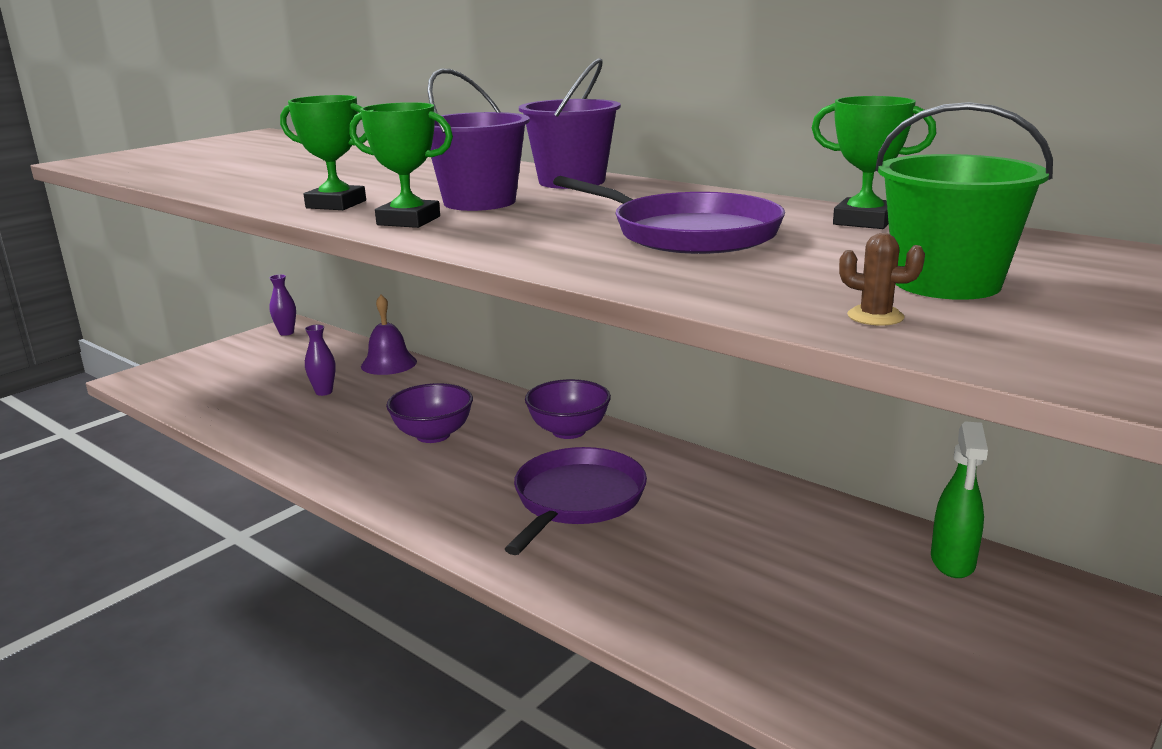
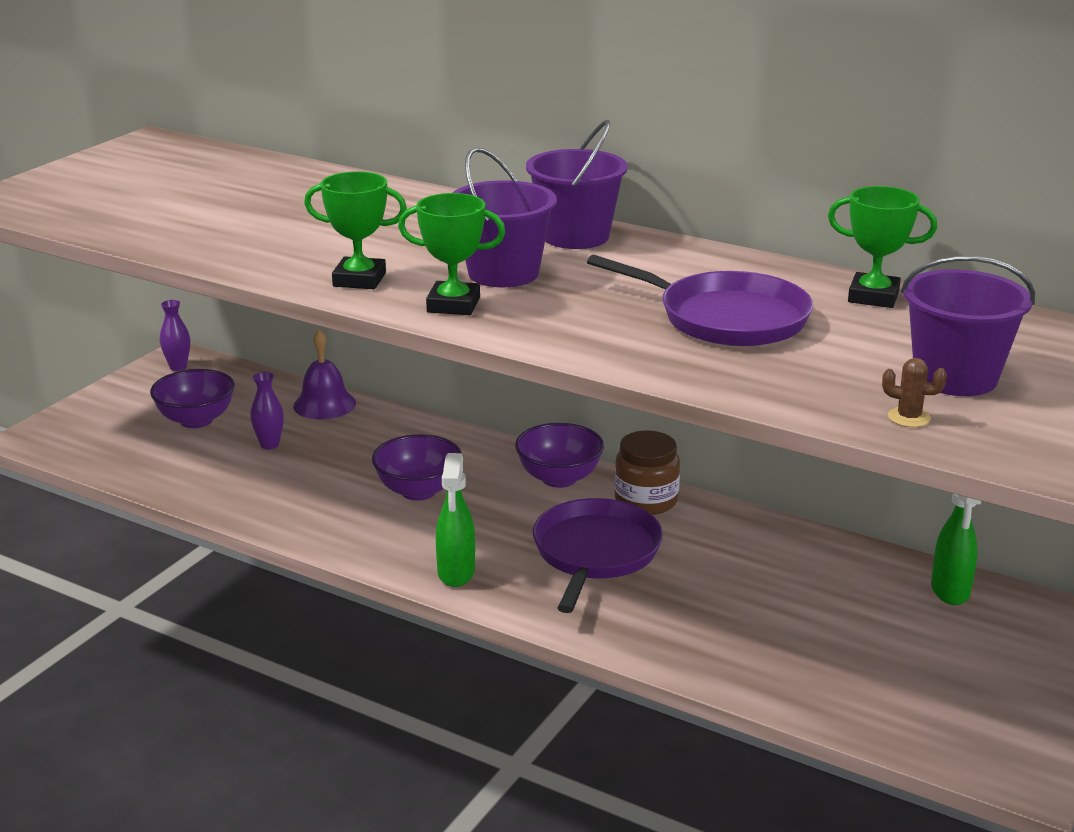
camera: 10 degrees left, 5 degrees up
(275, 371) = (196, 420): none -> purple bowl
(431, 510) = (456, 573): none -> green spray bottle
(645, 454) = (646, 501): none -> brown jar
(946, 283) = (955, 377): green bucket -> purple bucket

